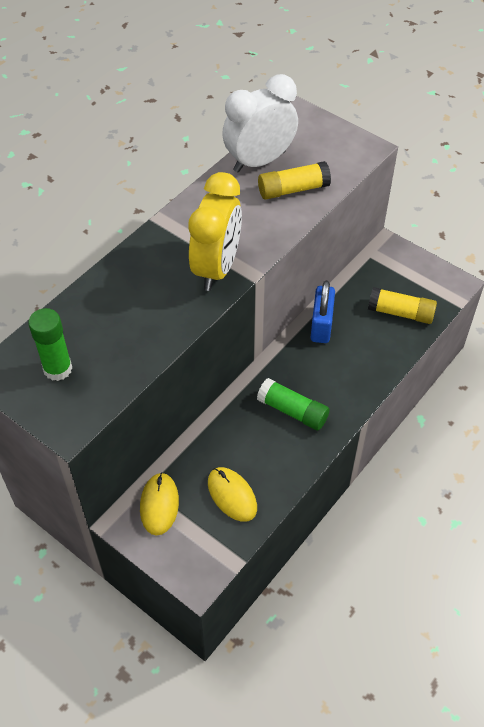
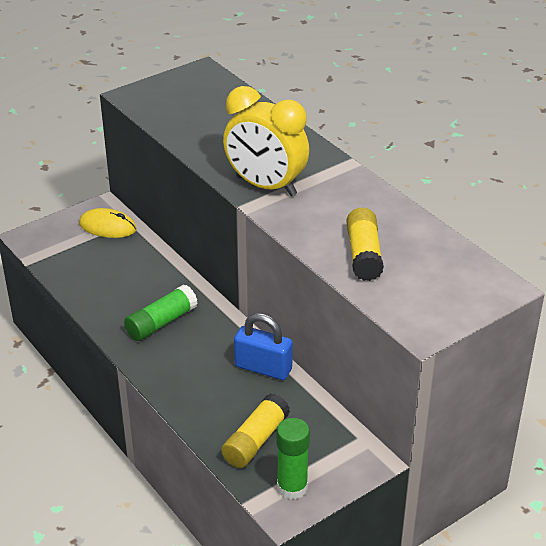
camera: 105 degrees right, 15 degrees down
(58, 369) = (190, 95): green glue stick -> green glue stick (292, 487)
(232, 495) = (92, 268): yellow mouse -> none
(259, 161) = (420, 239): white clock -> none

